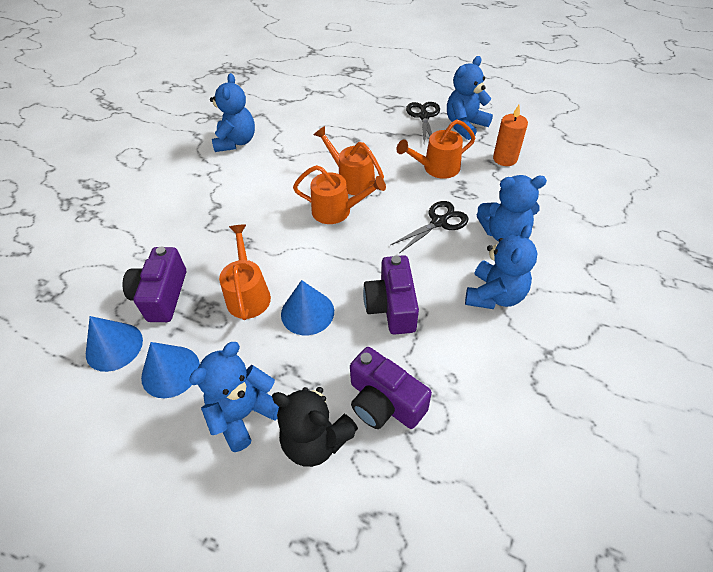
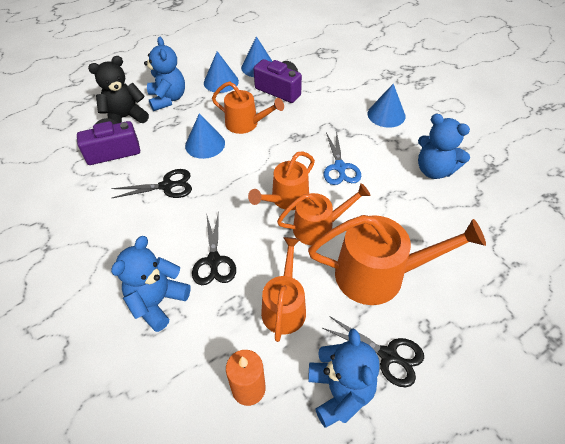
camera: 120 degrees right, 0 degrees up
(169, 191) = (386, 115): none -> blue cone
(271, 194) = (340, 167): none -> blue scissors
(368, 136) = (380, 275): none -> orange watering can
(392, 306) = (167, 186): purple camera -> black scissors
(494, 295) = (114, 249): blue teddy bear -> none

